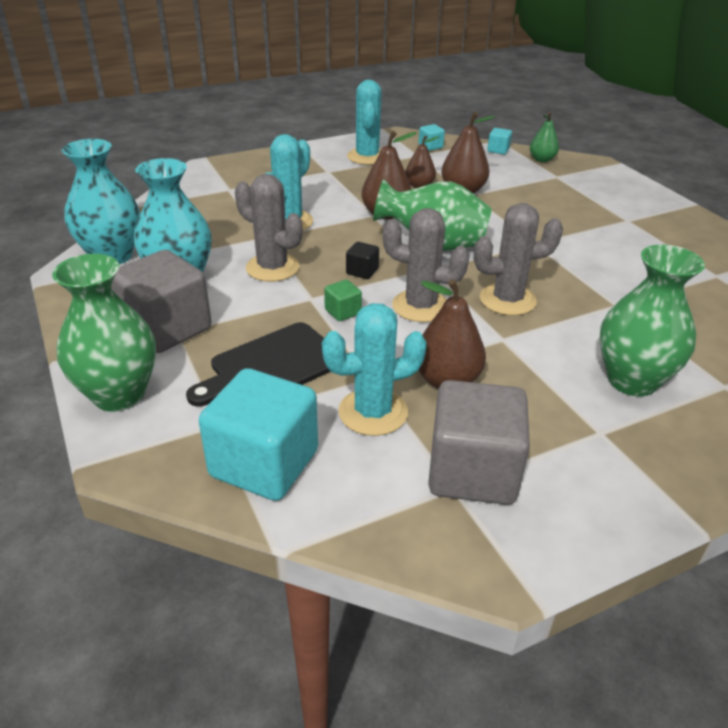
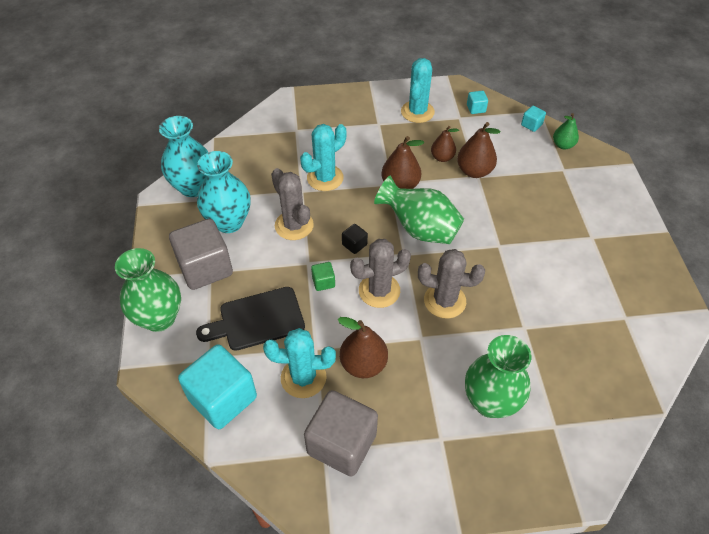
camera: 20 degrees right, 15 degrees up
(420, 306) = (379, 291): grey cactus -> grey cactus turned 60 degrees counterclockwise

